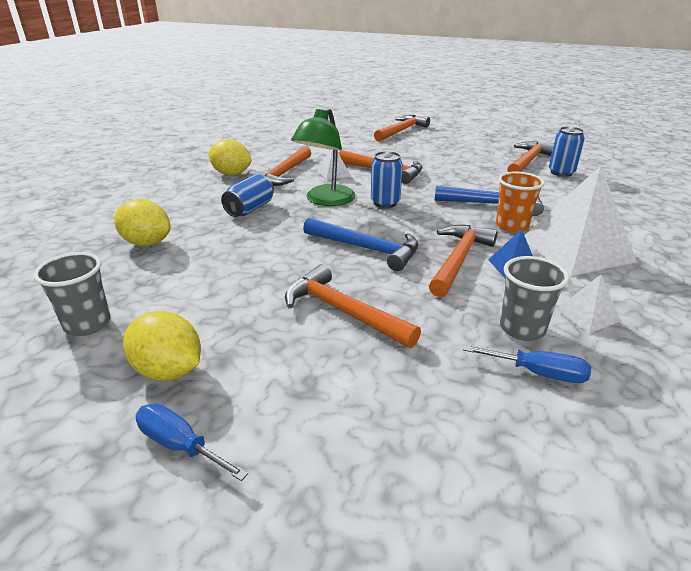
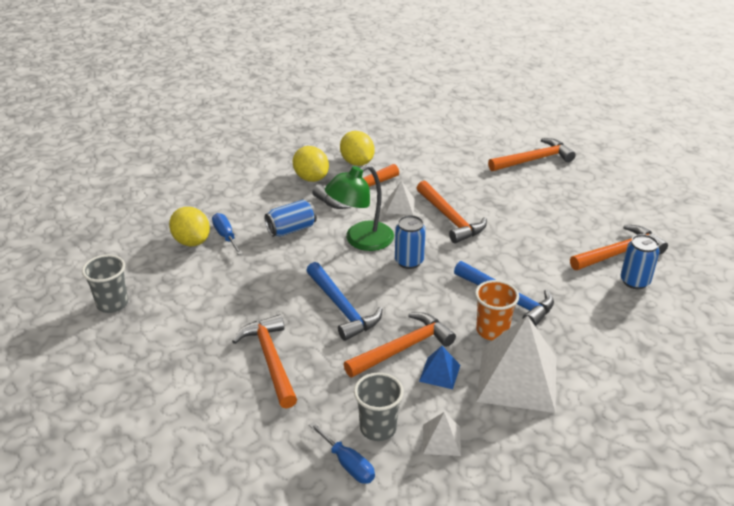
camera: 30 degrees right, 5 degrees up
(169, 370) = (134, 359): yellow lemon -> yellow lemon (357, 162)
(180, 445) = (108, 410): blue screwdriver -> blue screwdriver (226, 236)

